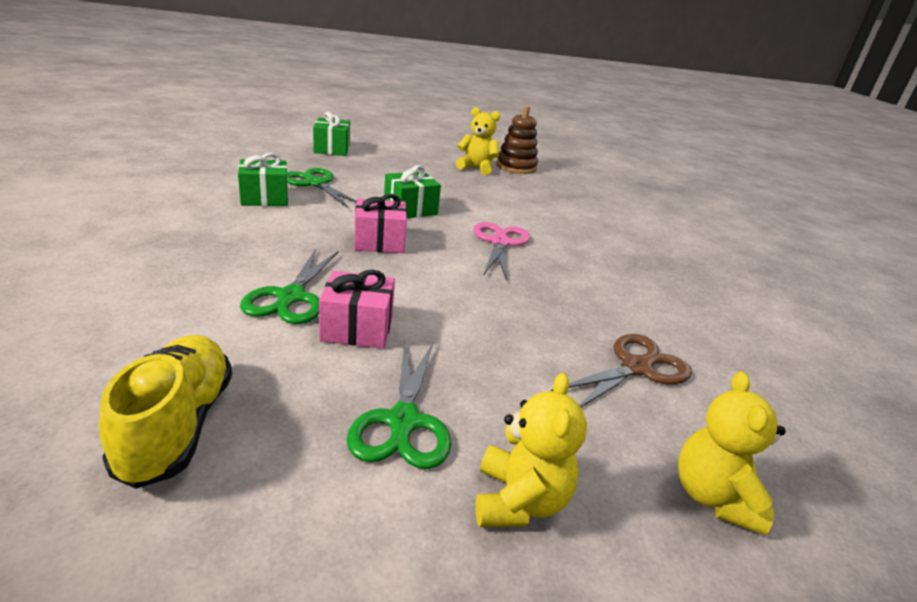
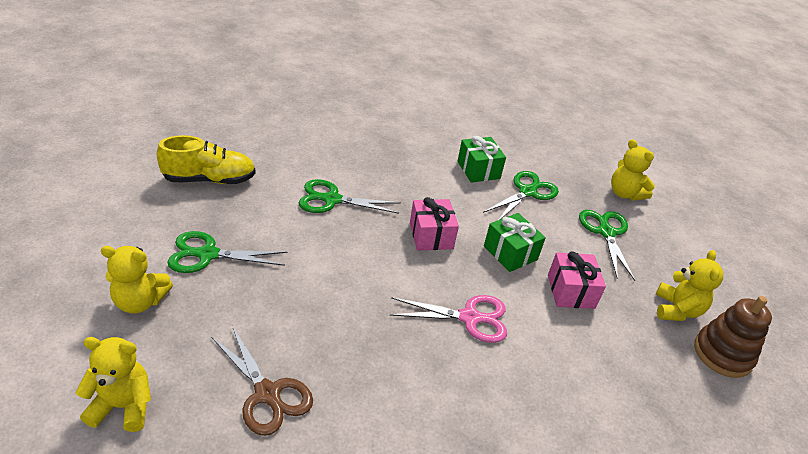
camera: 85 degrees right, 10 degrees up
(332, 149) = (624, 194): green gift -> yellow teddy bear
(357, 328) = (300, 231): pink gift -> pink gift (570, 291)
(385, 168) = (606, 232): none -> green scissors

